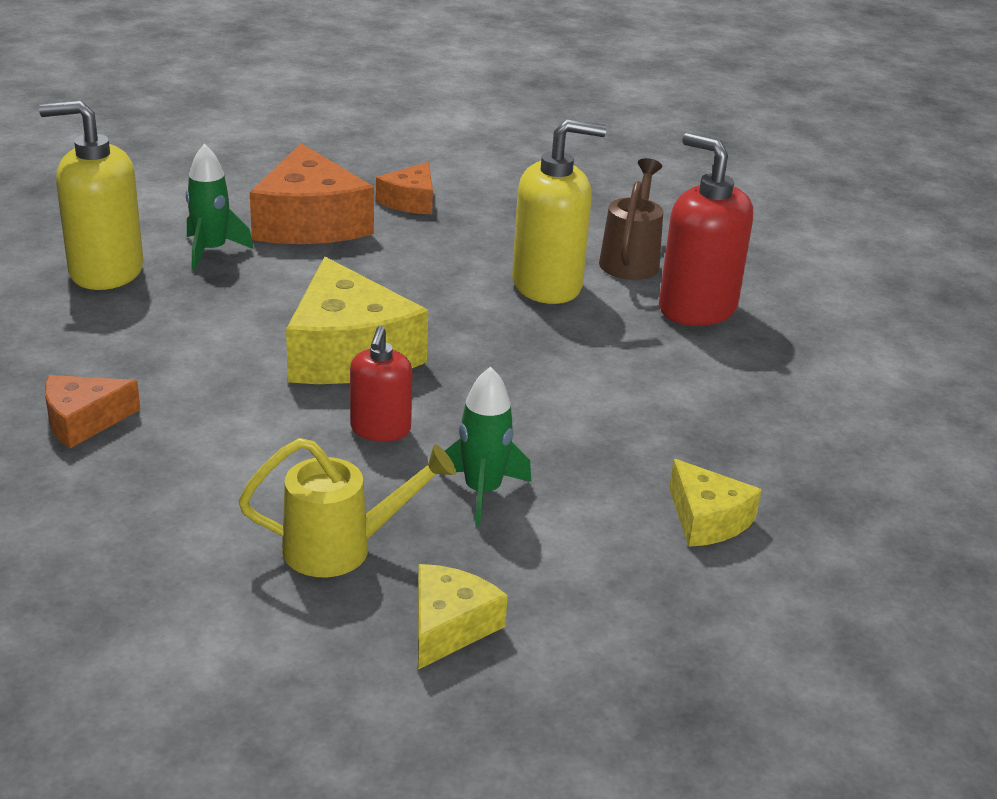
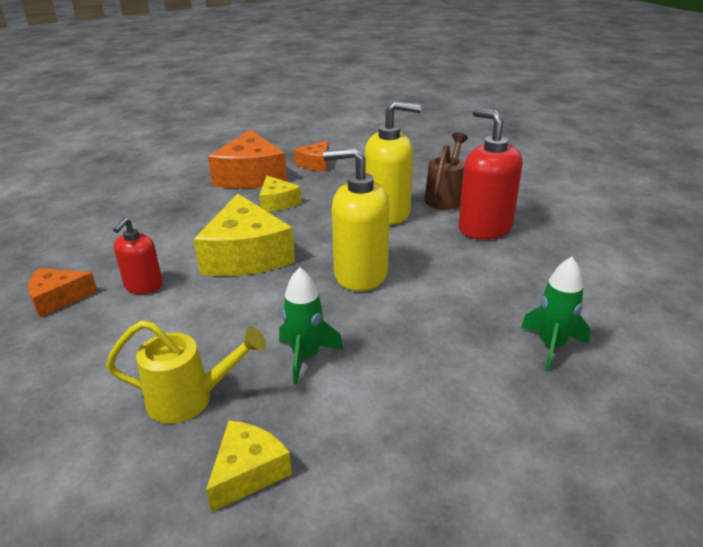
camera: 10 degrees right, 0 degrees up
(106, 271) = (118, 204): yellow soap dispenser -> yellow soap dispenser (360, 274)
(211, 251) = (186, 192): green rocket -> green rocket (551, 346)
(380, 429) = (249, 308): red soap dispenser -> red soap dispenser (143, 286)
(707, 519) = (469, 385): yellow cheese -> yellow cheese (277, 202)

